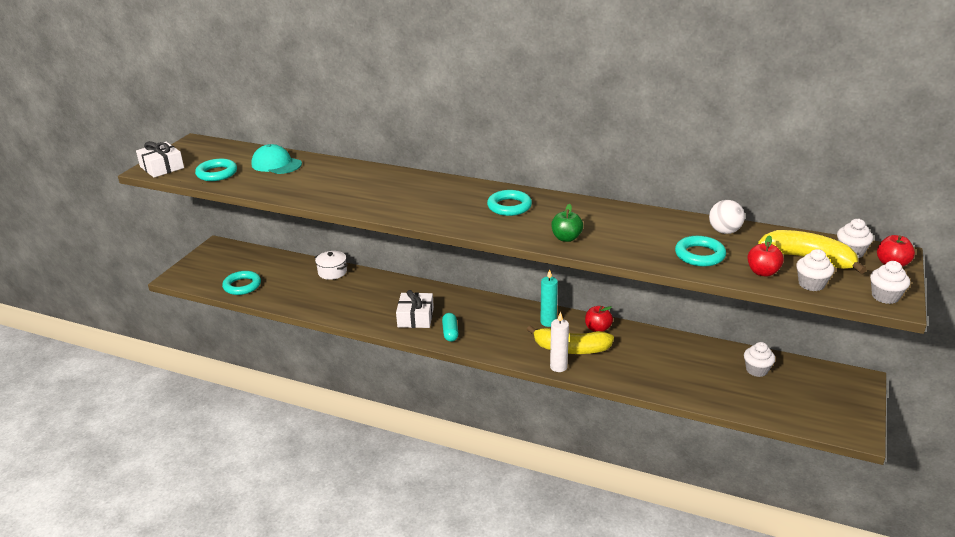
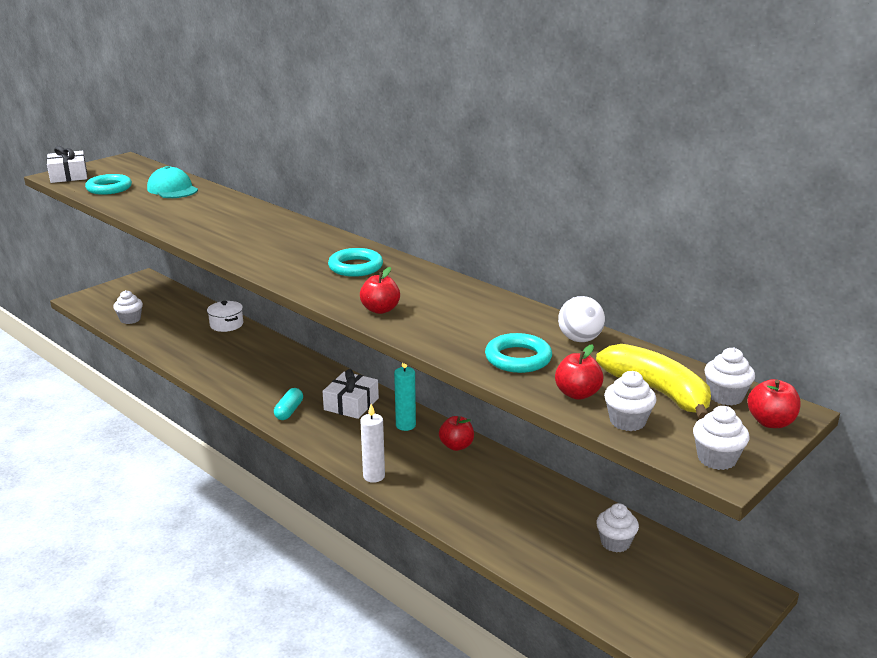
camera: 20 degrees right, 5 degrees down
(242, 286) = (130, 319): turquoise ring -> white cupcake
(415, 317) = (267, 387): white gift -> white gift (351, 404)
(566, 238) = (380, 310): green apple -> red apple
(571, 349) = (405, 460): yellow banana -> none

